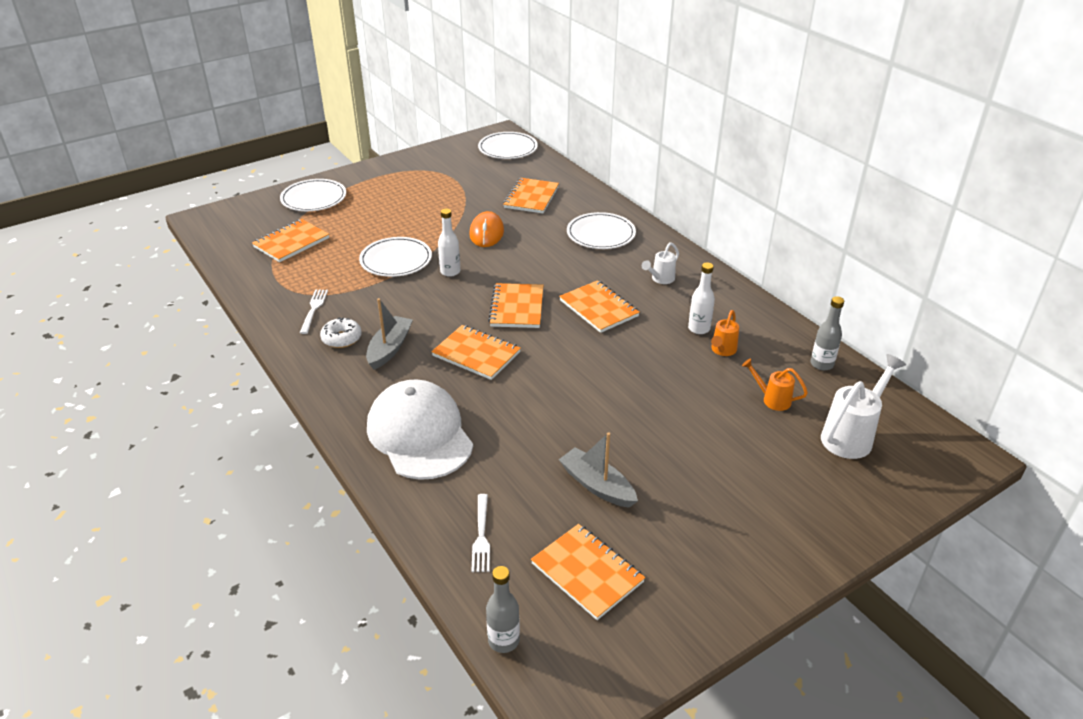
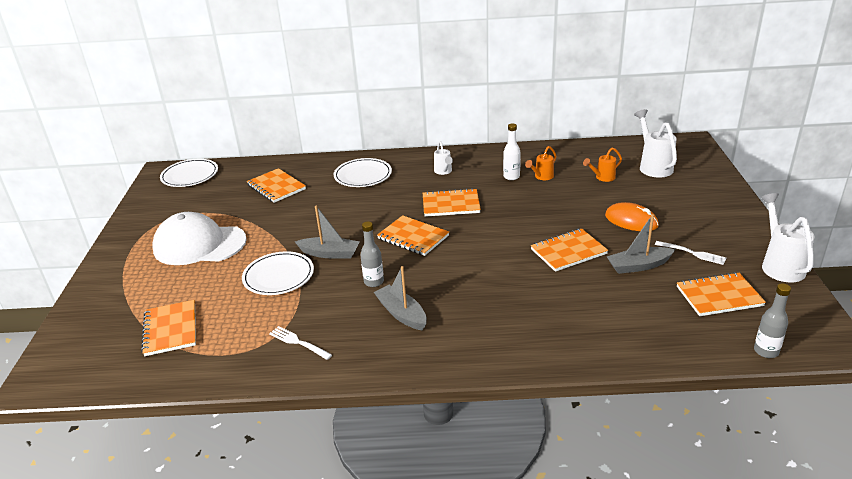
camera: 55 degrees left, 5 degrees down
(314, 198) = (112, 296): white plate -> none
(341, 338) = (360, 337): white donut -> none
(420, 434) = (526, 328): white cap -> white cap (199, 244)
(450, 272) = (330, 253): white bottle -> grey boat
(476, 354) = (452, 273): orange notebook -> orange notebook (568, 251)
(481, 536) = (659, 331): white fork -> white fork (692, 253)
(486, 233) = (297, 221): orange mouse -> orange mouse (631, 221)
(709, 620) = (780, 265): none -> white watering can
(722, 351) = (541, 177): orange watering can -> orange watering can turned 75 degrees clockwise
(821, 364) = (583, 151): grey bottle -> grey bottle (374, 282)

